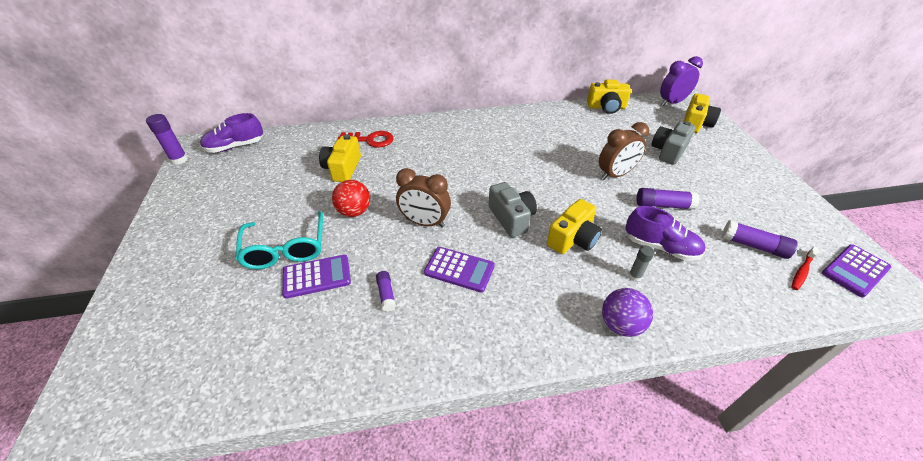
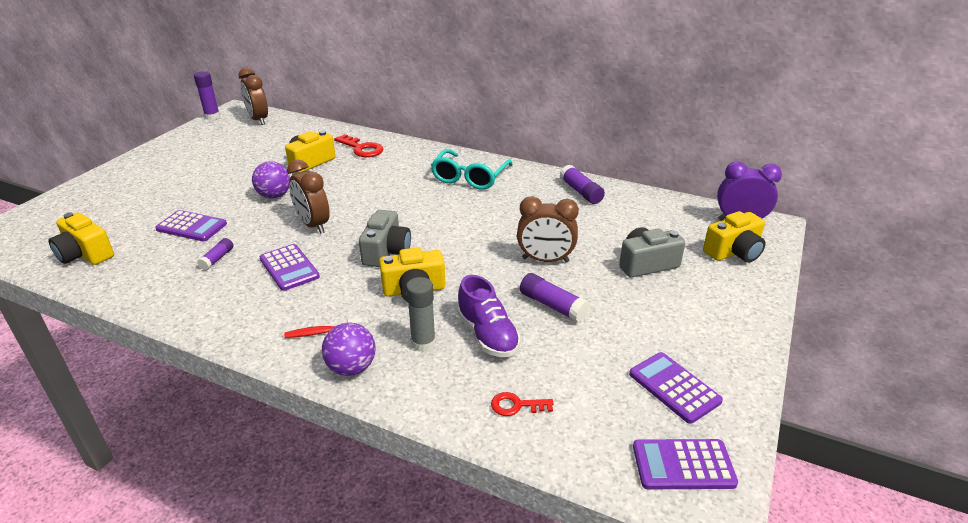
camera: 35 degrees right, 10 degrees down
(235, 146) = (258, 120): purple shoe -> brown clock
(286, 249) = (197, 201): turquoise glasses -> turquoise glasses (469, 177)
(354, 212) = (274, 196): red ball -> purple ball
(606, 107) = (642, 198): yellow camera -> yellow camera (85, 254)
(634, 276) = (423, 343): grey glue stick -> grey glue stick, size x1.59
(742, 287) = (516, 405): none -> red key
(753, 246) = (594, 383): purple glue stick -> purple glue stick (581, 192)
(787, 225) = (674, 387): none -> purple calculator
(802, 271) = (611, 430): red toothbrush -> red toothbrush (322, 332)

